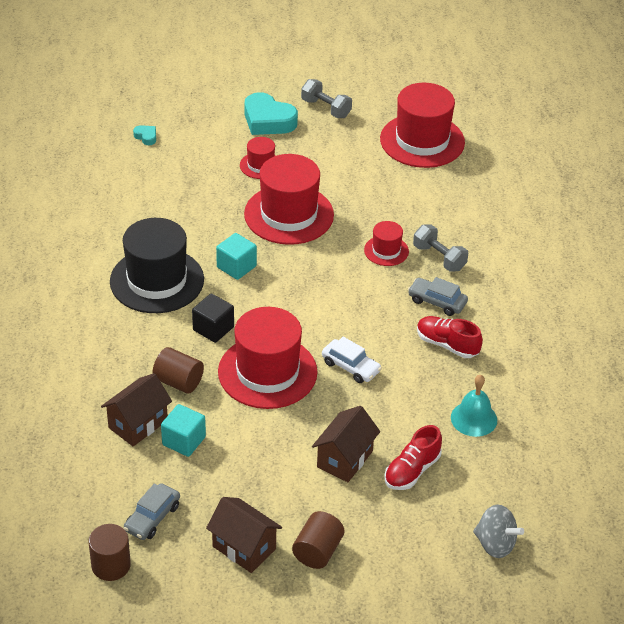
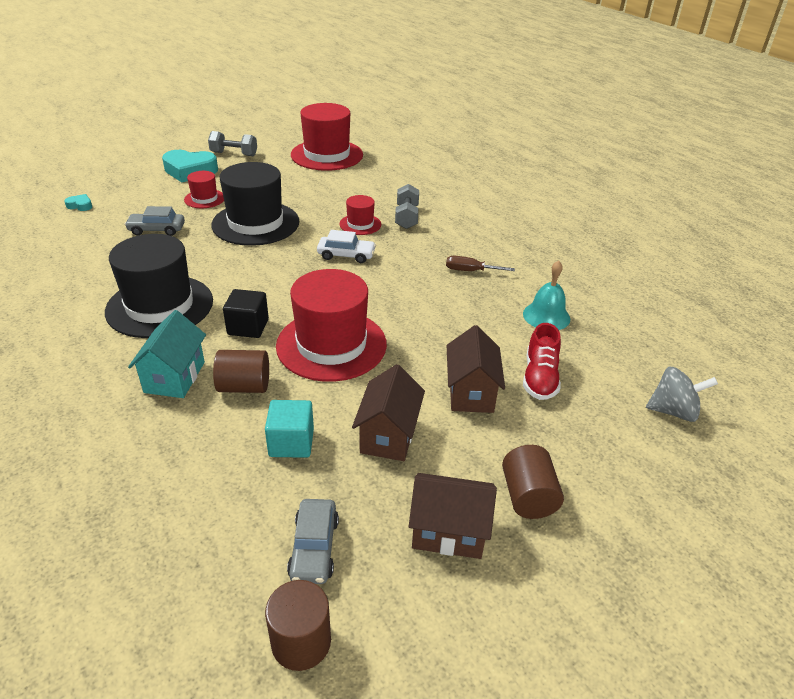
camera: 30 degrees left, 5 degrees down
(134, 353) = (174, 377): none -> turquoise house
(138, 424) = (225, 446): brown house -> brown house (388, 435)
(236, 267) = (235, 272): turquoise cube -> none
(289, 214) = (255, 223): red hat -> black hat
(351, 367) = (405, 314): white car -> white car (346, 255)
(437, 302) = (433, 245): grey car -> grey car (157, 230)
(439, 258) = (406, 217): grey dumbbell -> grey dumbbell turned 75 degrees clockwise
(447, 345) = (470, 271): red shoe -> brown screwdriver

